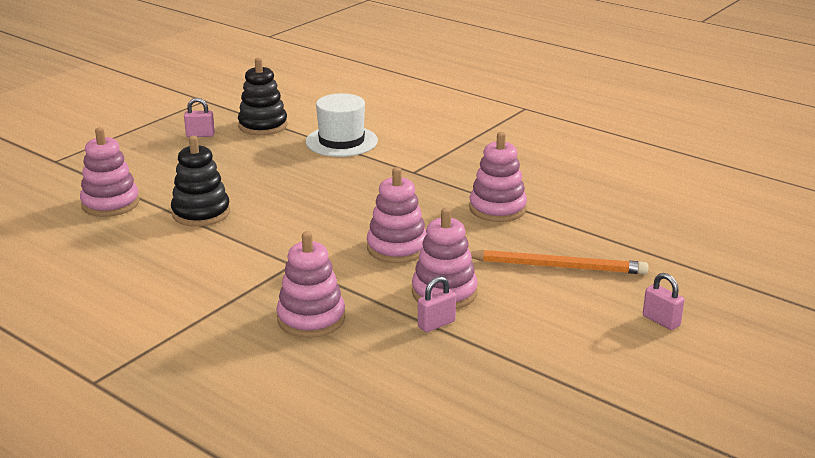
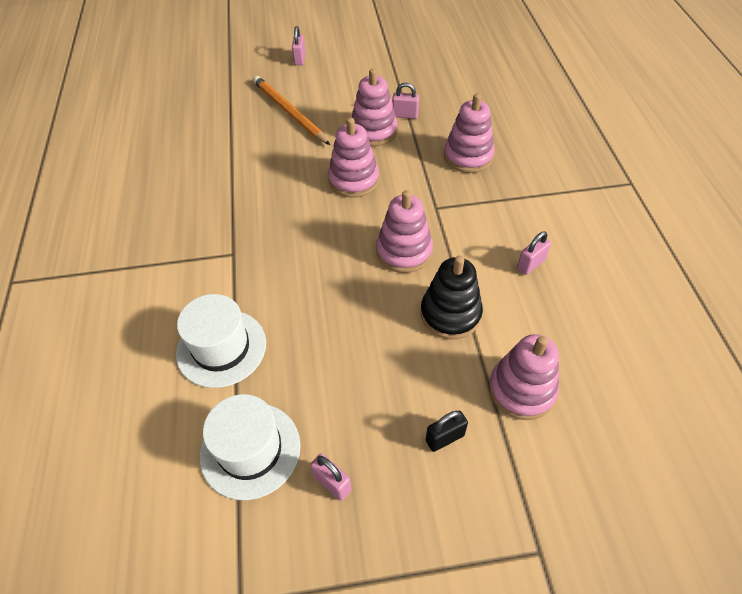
camera: 135 degrees left, 25 degrees up
(148, 169) = (445, 438): none -> black padlock
(159, 266) = (530, 264): none -> pink padlock
(263, 125) = (250, 450): black stacking toy -> white hat
(497, 209) = (244, 174): pink stacking toy -> pink stacking toy (404, 251)

